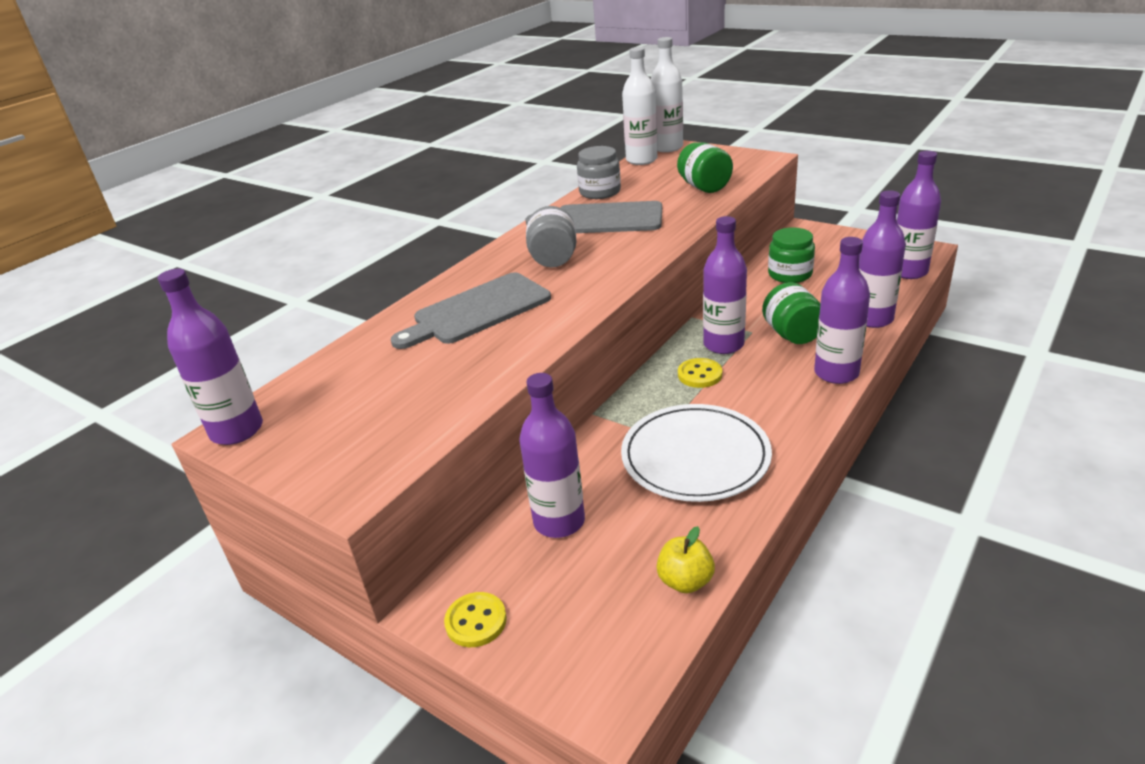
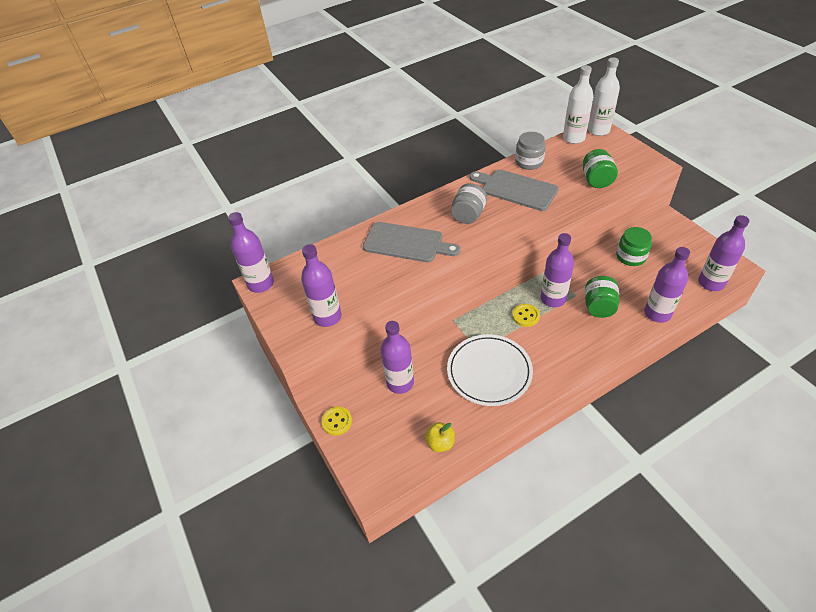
camera: 25 degrees right, 15 degrees up
(477, 311) = (406, 243): grey cutting board -> grey cutting board turned 150 degrees counterclockwise
(836, 373) = (605, 346): purple bottle -> purple bottle (327, 317)

